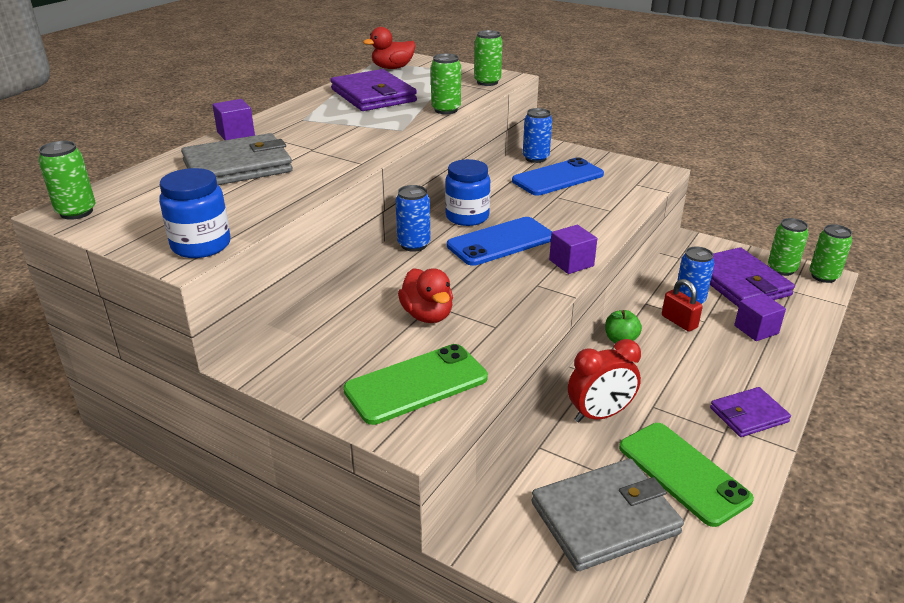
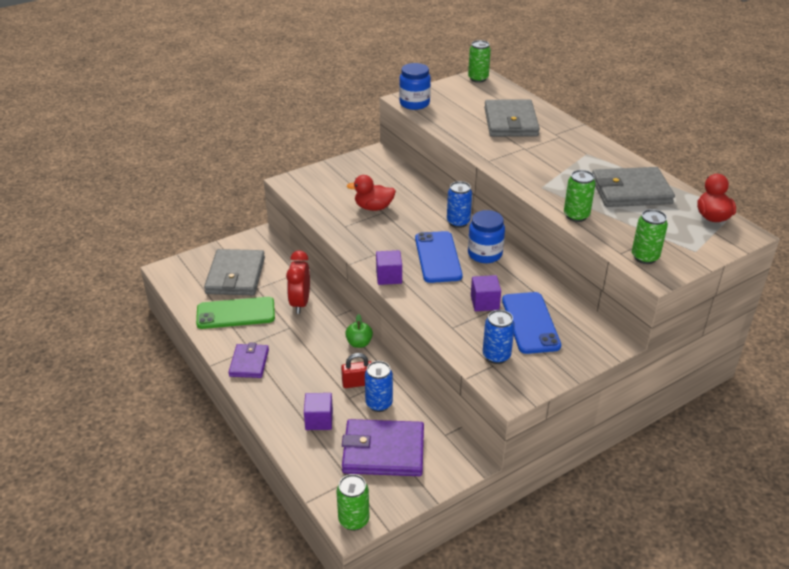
camera: 115 degrees right, 5 degrees up
(236, 134) = (569, 127): purple cube -> purple cube (484, 302)
(373, 95) = (630, 191): purple wallet -> grey wallet
(416, 384) = (319, 191): green phone -> none
(535, 158) = (581, 326): blue can -> blue can (496, 356)
(781, 269) = (383, 496): green can -> none

